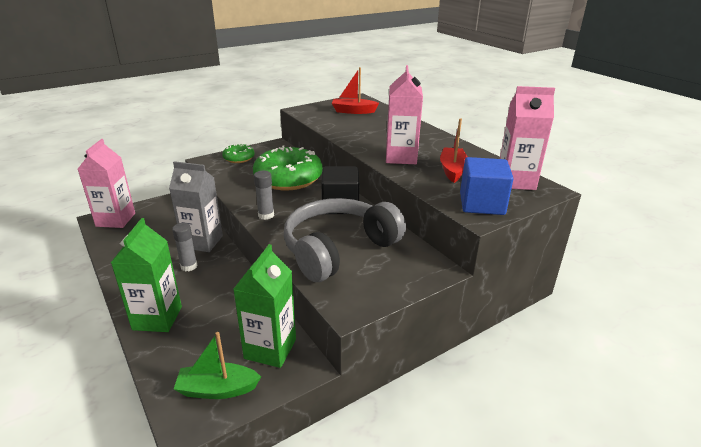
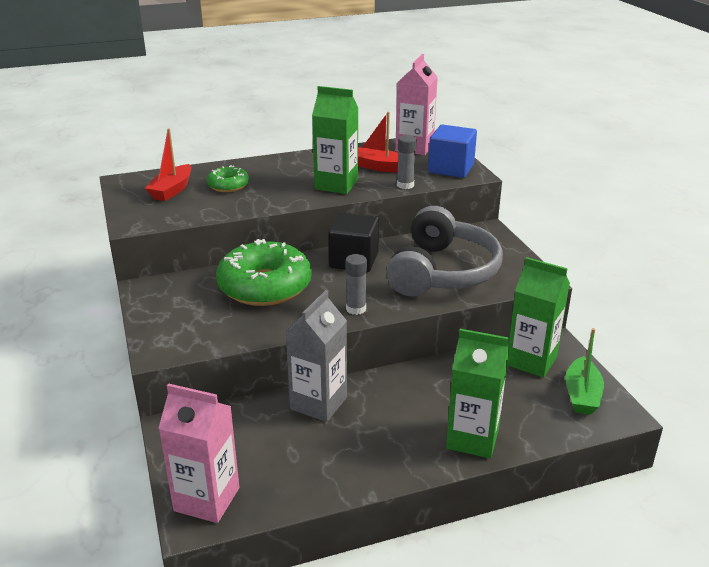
camera: 75 degrees left, 0 degrees up
(189, 266) = (373, 415): grey glue stick -> grey glue stick (405, 185)
(239, 158) = (170, 321): green donut -> green donut (228, 185)
(338, 249) = (442, 272): grey headphones -> grey headphones turned 135 degrees counterclockwise
(401, 157) = (336, 185): pink carton -> green carton

